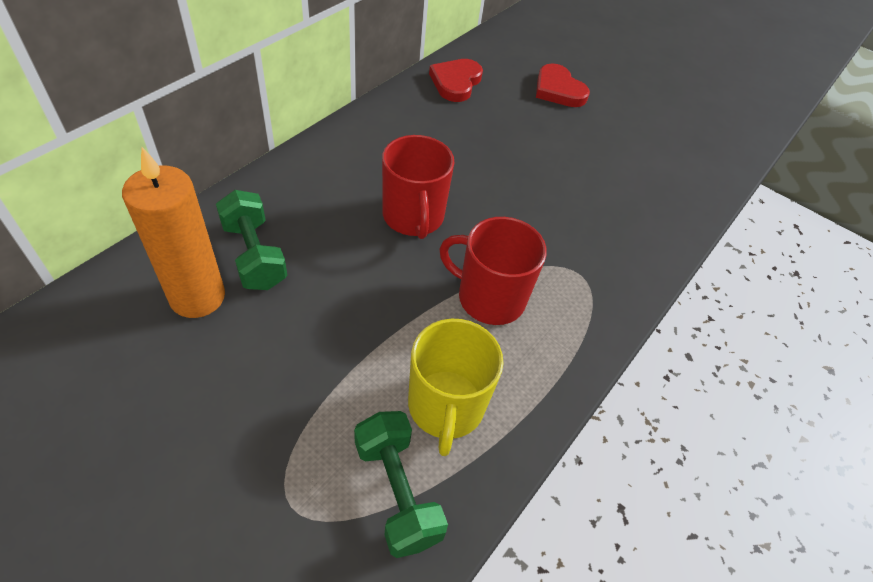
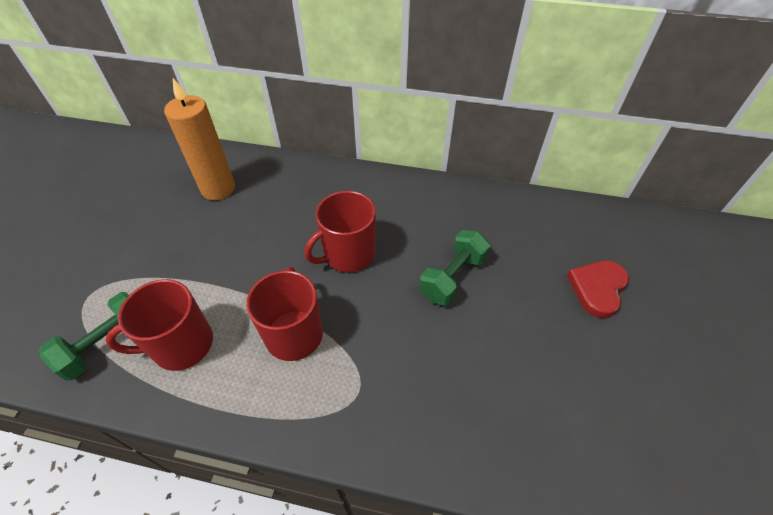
camera: 70 degrees right, 0 degrees up
(254, 255) = (262, 195): green dumbbell -> green dumbbell (452, 277)
(446, 406) = (181, 345): yellow mug -> red mug
(456, 82) = (526, 215): red heart -> none

